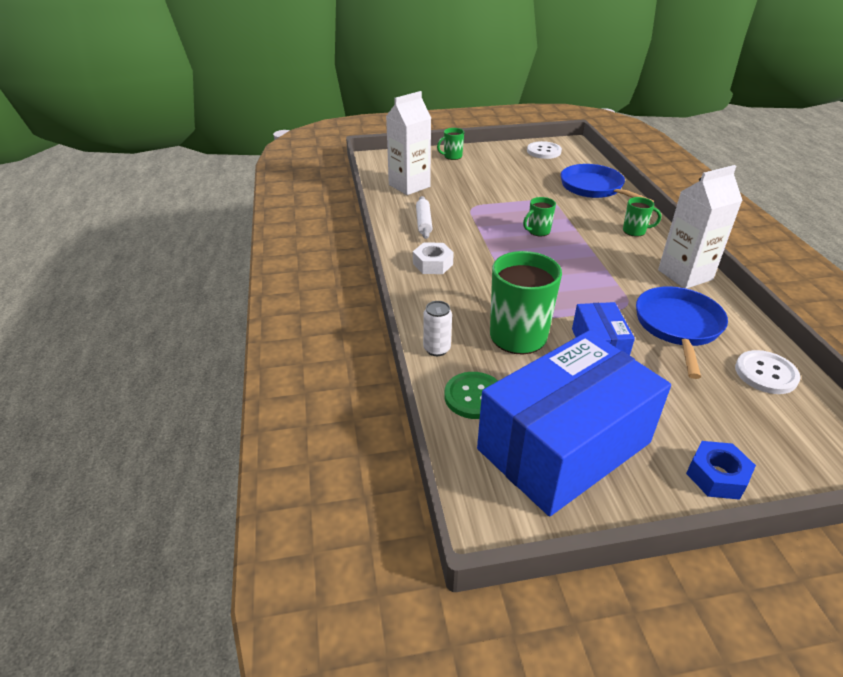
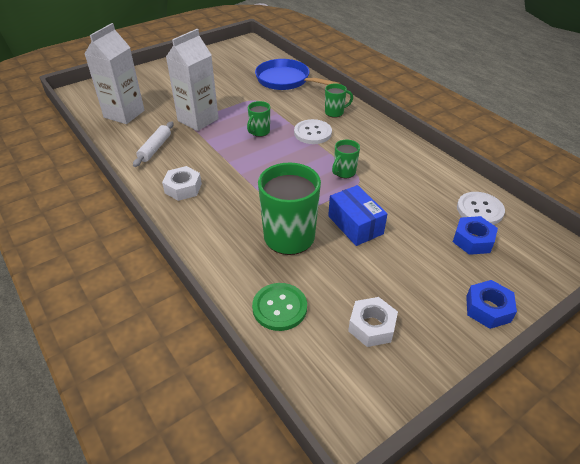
camera: 25 degrees left, 5 degrees up
(423, 222) = (155, 148): white rolling pin -> white rolling pin turned 45 degrees clockwise
(437, 349) = (226, 272): white can -> none
(452, 156) = (151, 75): green mug -> green mug (344, 172)
(543, 151) = (229, 54): white button -> white button (312, 133)
(564, 446) = (371, 326): blue box -> white nut
(678, 327) = (404, 189): blue pan -> none
(685, 275) = (388, 142): white carton -> white carton (198, 120)
(737, 402) = (473, 240): none -> blue nut

